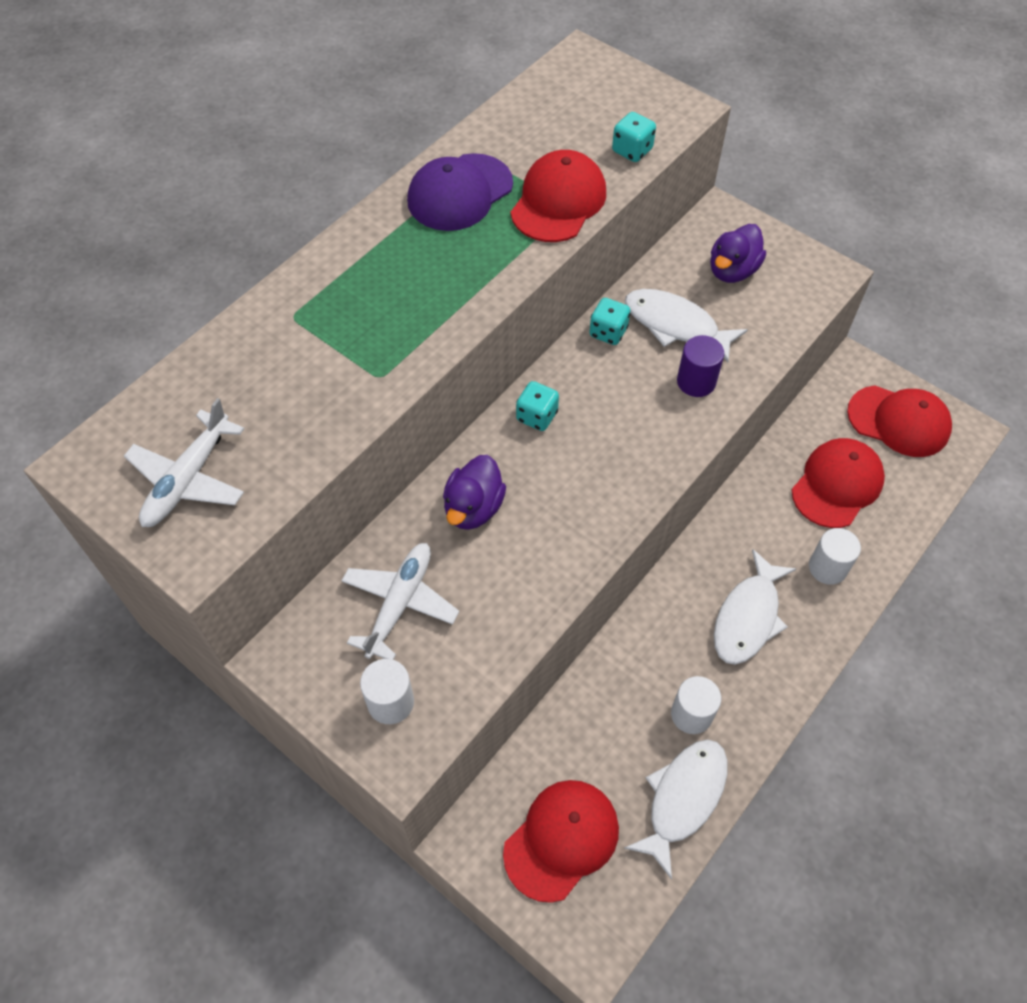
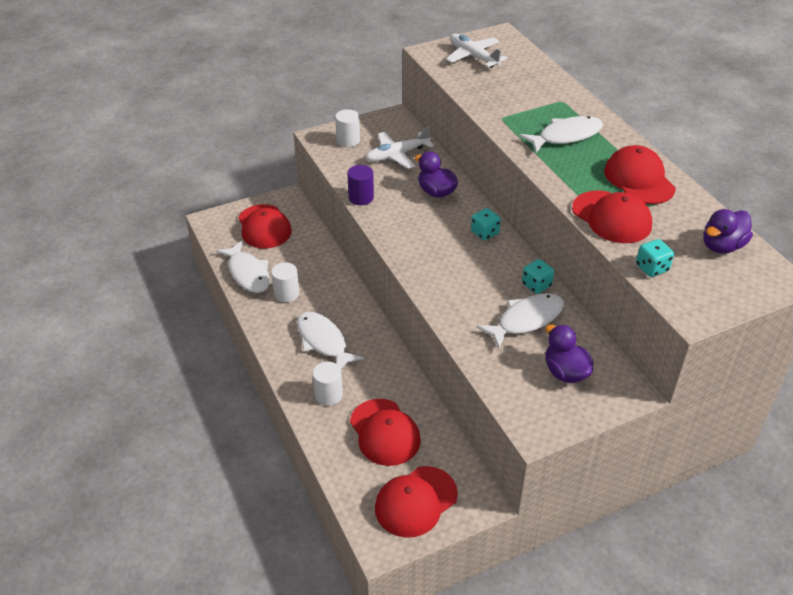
camera: 115 degrees right, 15 degrees down
(393, 288) = (566, 136): none -> white fish
(400, 603) = (397, 155): white plane -> white plane turned 105 degrees clockwise
(460, 193) = (639, 179): purple cap -> red cap
(552, 104) = (722, 246): none -> purple duck
(696, 382) = (471, 310): purple cylinder -> purple cylinder (361, 197)

